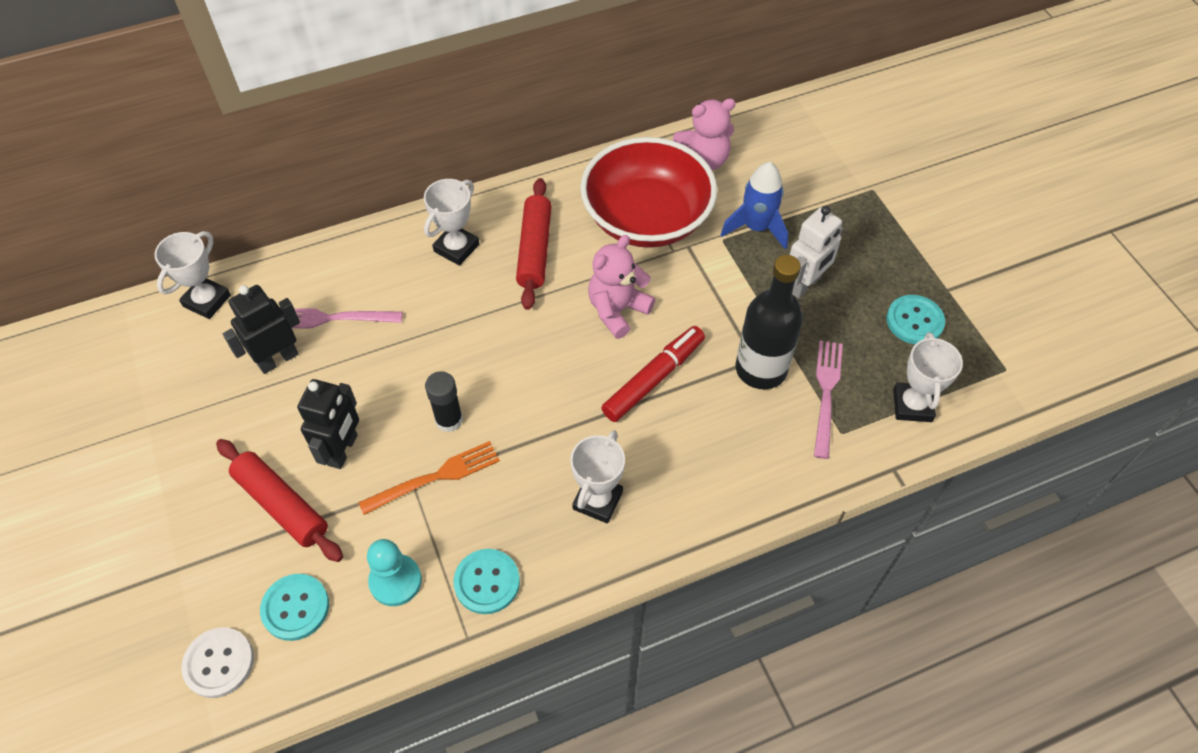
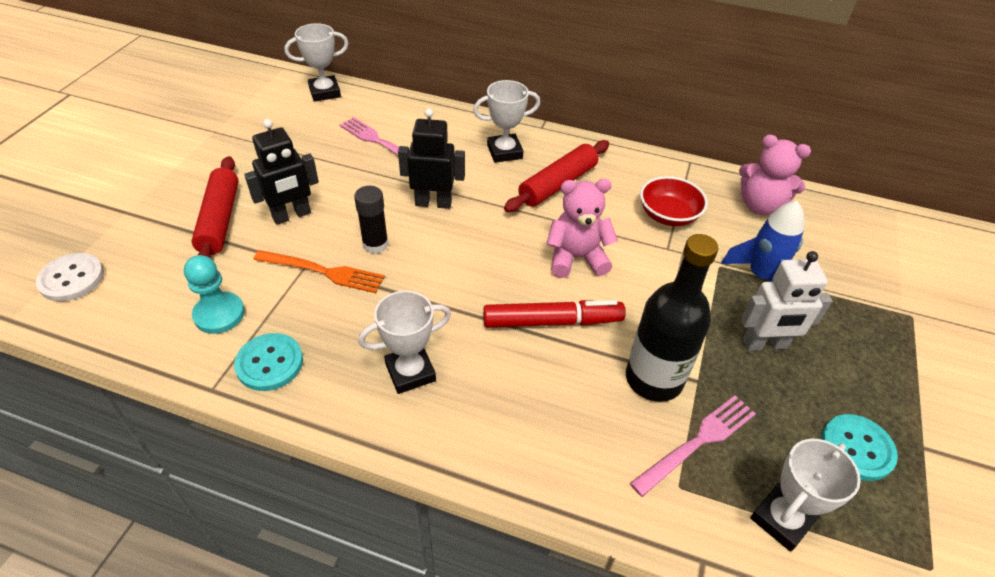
camera: 40 degrees right, 10 degrees down
(278, 359) = (322, 143): black robot -> black robot (433, 203)
(295, 608) = (148, 282): turquoise button -> none
(646, 218) = (668, 215): red bowl -> red bowl, size x0.50

